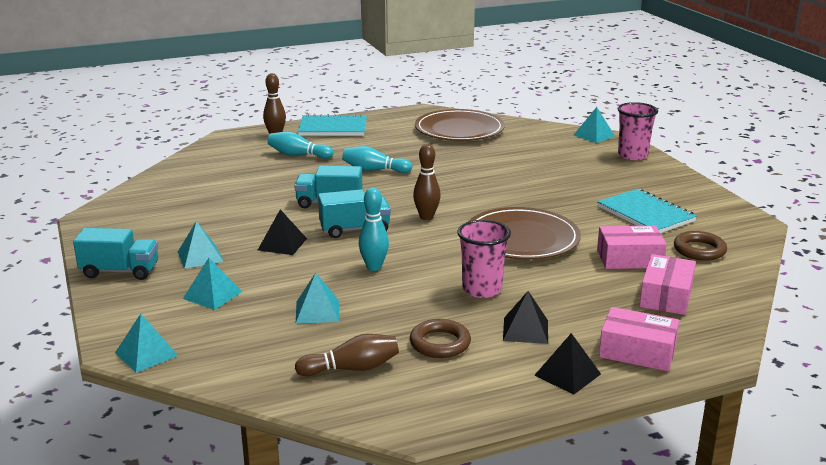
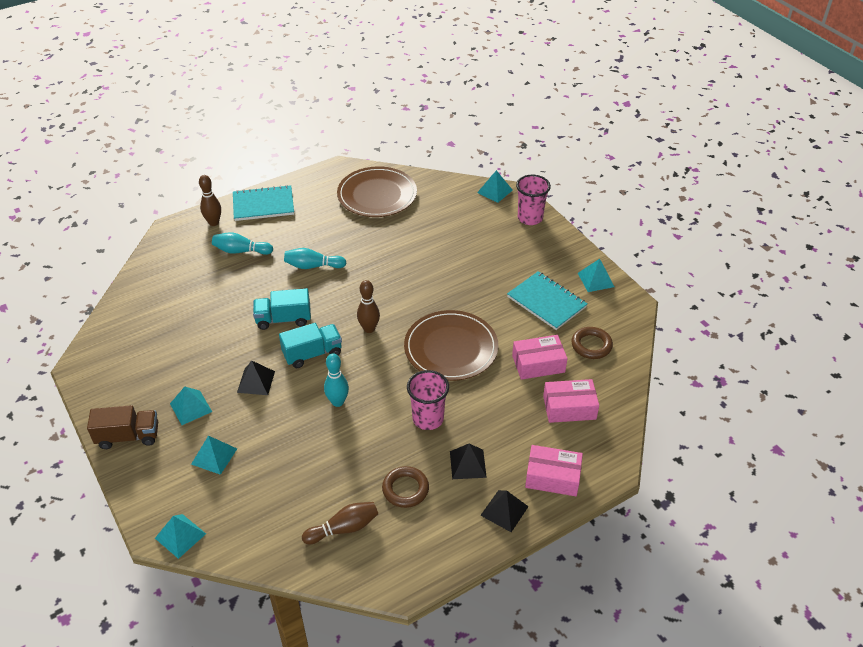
camera: 10 degrees left, 20 degrees up
(120, 271) = (128, 436): turquoise truck -> brown truck
(317, 311) = (303, 464): turquoise pyramid -> turquoise pyramid (595, 280)
(666, 296) = (569, 408): pink box -> pink box turned 75 degrees clockwise

